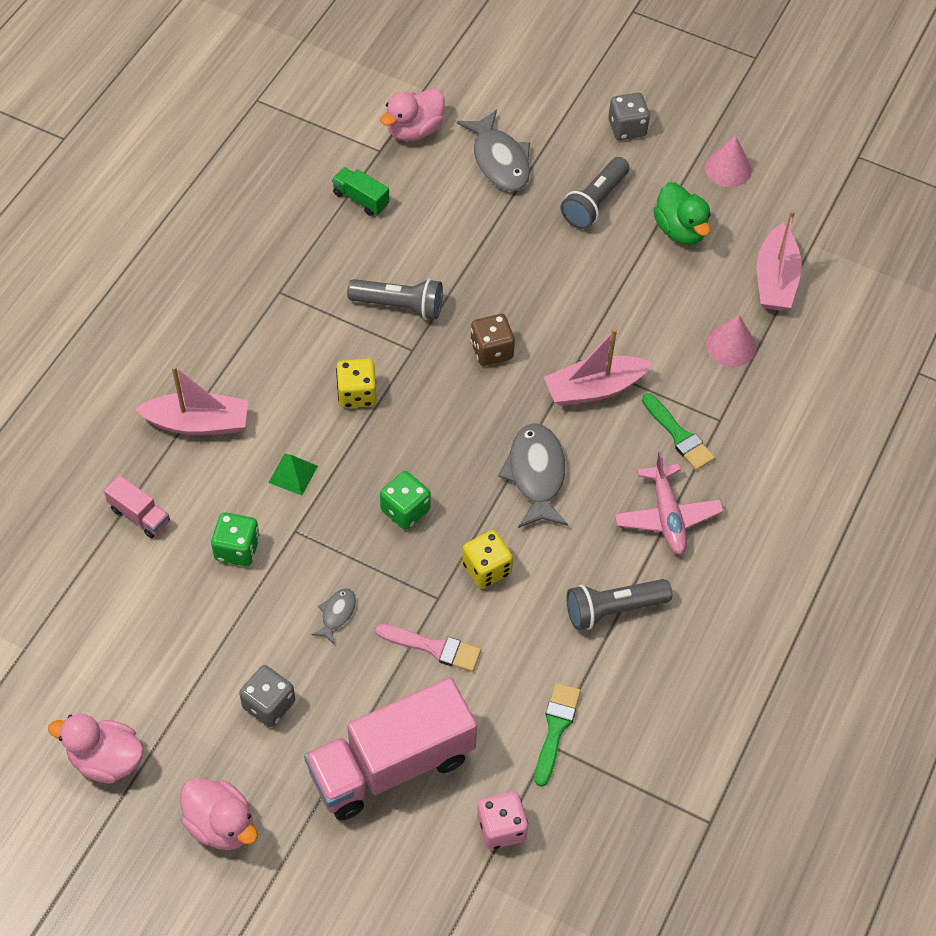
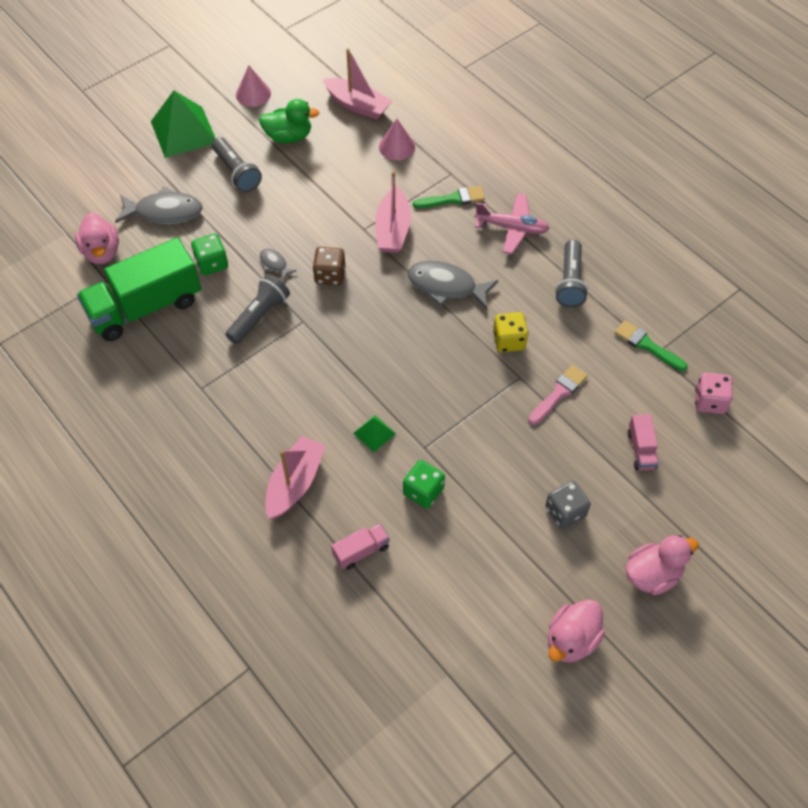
camera: 65 degrees left, 0 degrees up
(337, 614) = (507, 444): grey fish -> grey fish (274, 264)
(357, 394) = (324, 369): yellow dice -> none
(361, 199) = (145, 307): green truck -> green truck, size x2.31
(391, 765) = (641, 450): pink truck -> pink truck, size x0.43
(405, 510) = (439, 372): green dice -> green dice (212, 263)
(627, 128) = (183, 132): grey dice -> green pyramid

